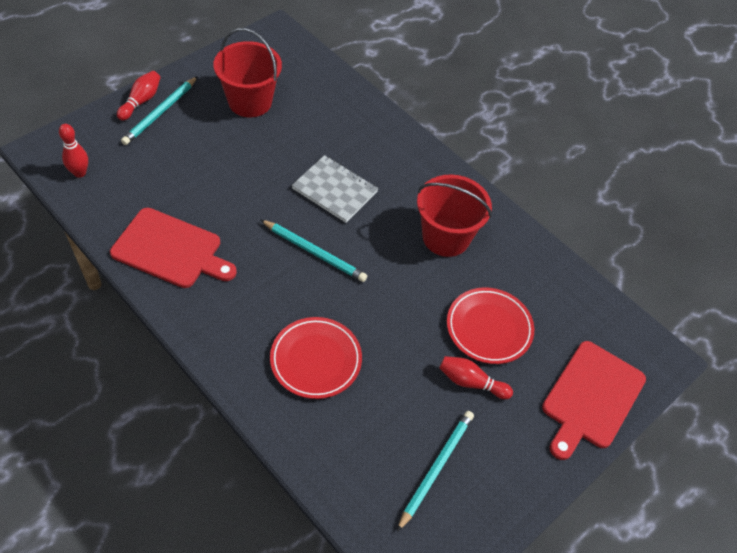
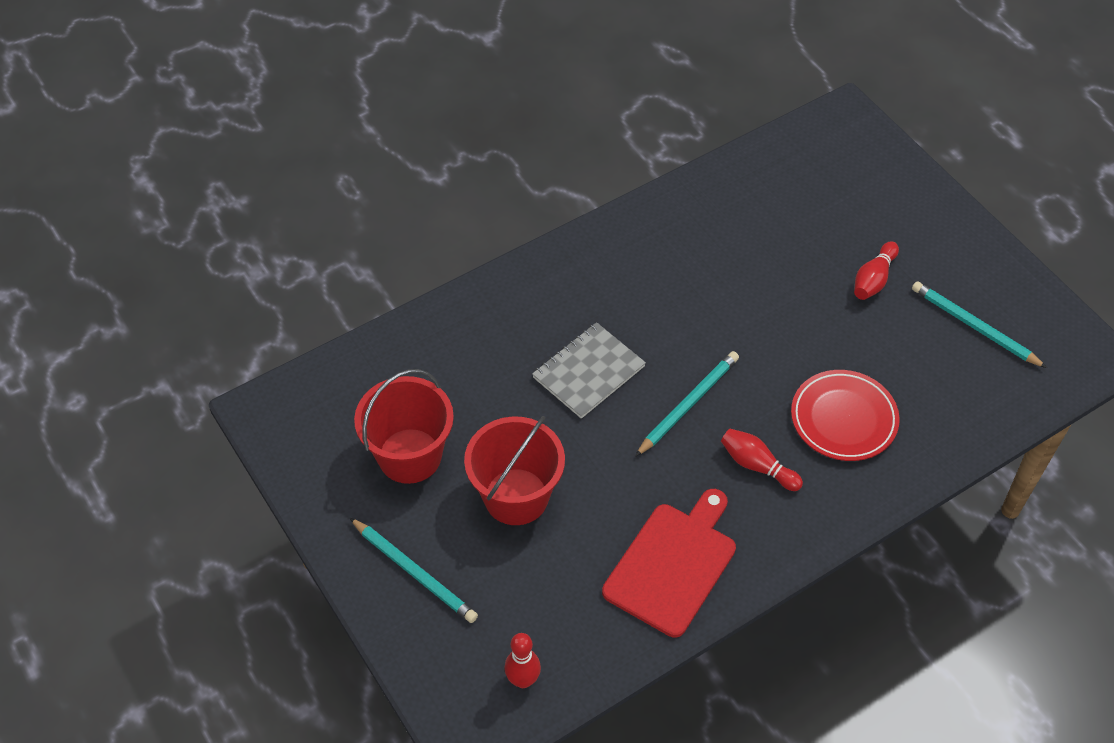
camera: 75 degrees left, 0 degrees up
(141, 101) = (386, 598): red bowling pin -> red bowling pin (757, 465)
(446, 237) = (674, 268): red bucket -> red bucket (516, 496)
(489, 328) = (805, 251): red plate -> none
(591, 398) = (892, 182): red cutting board -> none

